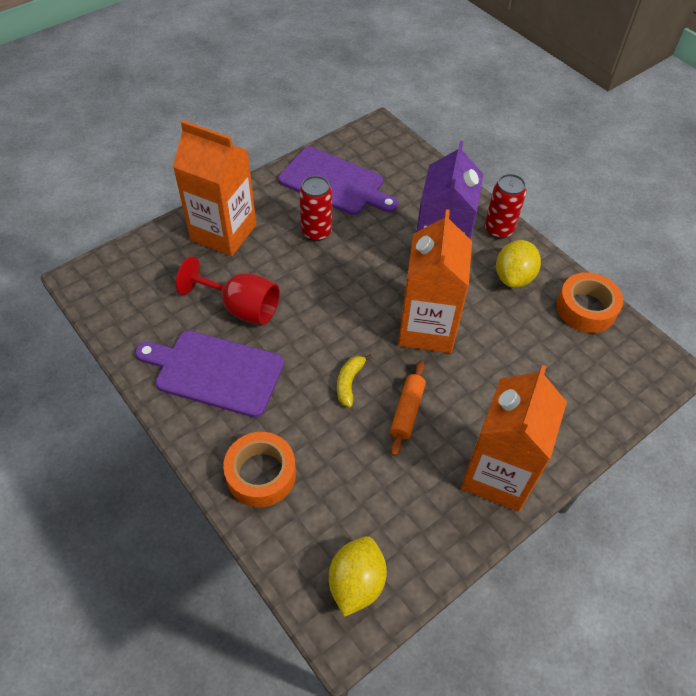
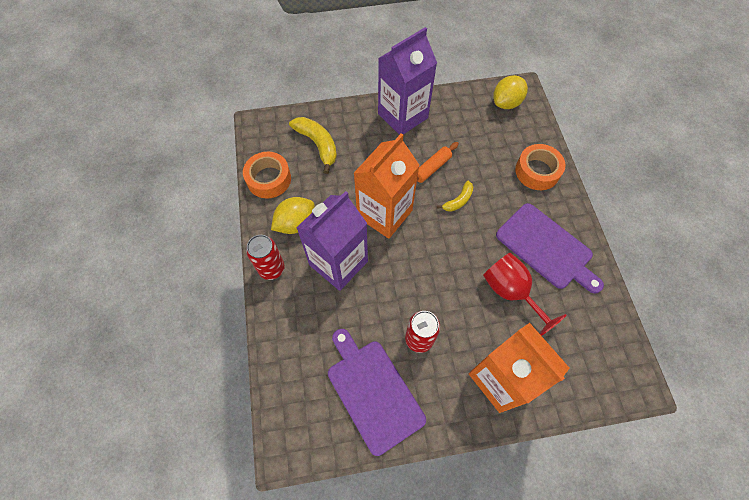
camera: 150 degrees left, 10 degrees up
(498, 474) = (403, 116): orange carton -> purple carton
(571, 375) = (318, 145): none -> yellow banana

